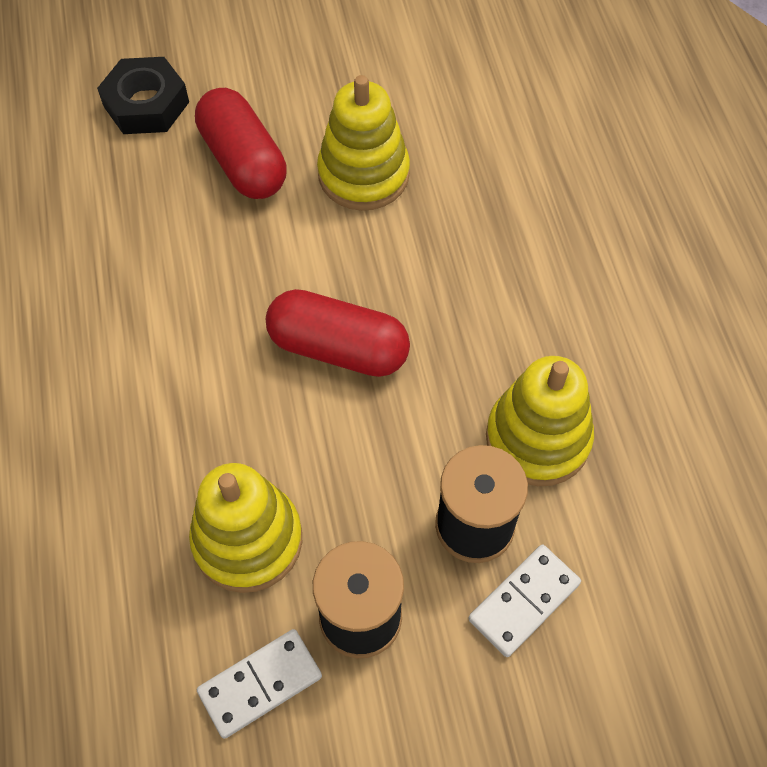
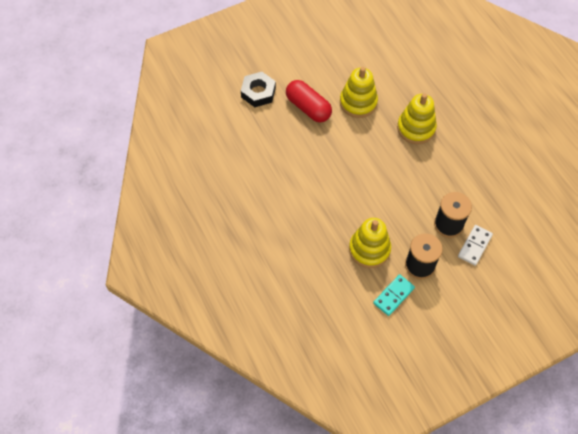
camera: 15 degrees left, 0 degrees up
(260, 684) = (393, 295): white domino -> turquoise domino
(338, 348) = (375, 173): red capsule -> none
(537, 438) = (460, 188): yellow stacking toy -> yellow stacking toy (416, 128)

